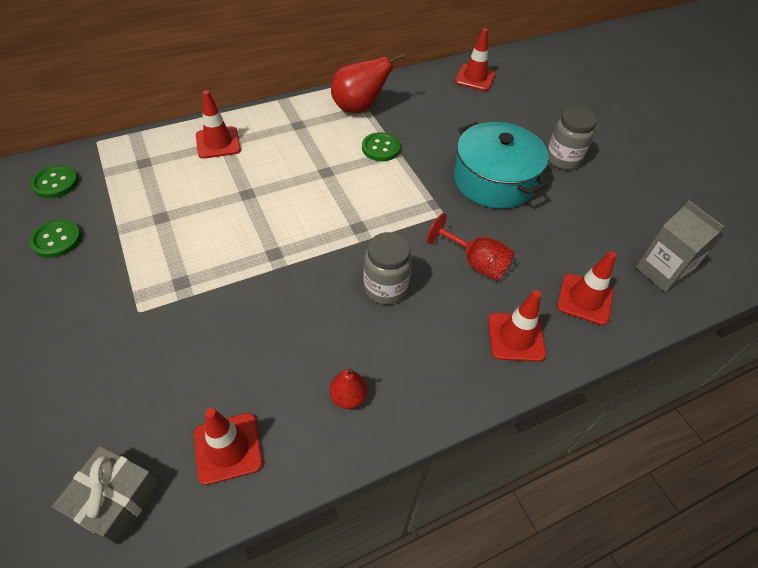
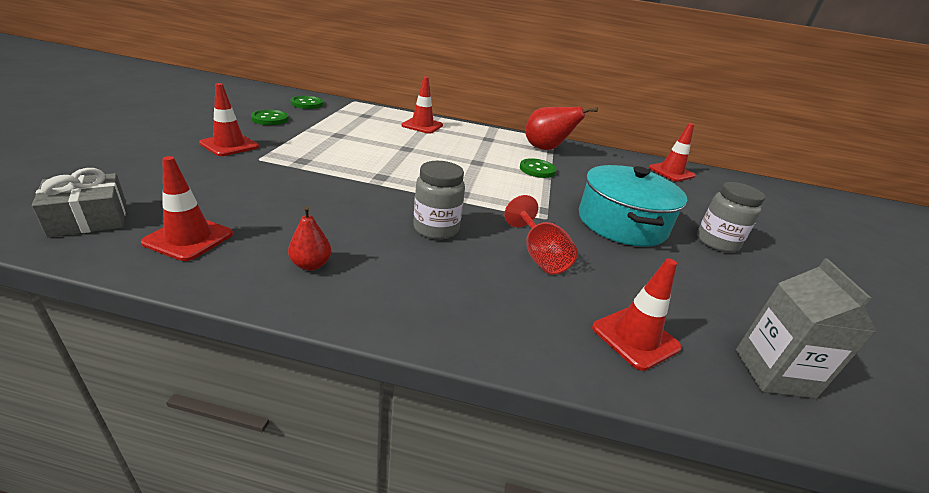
camera: 35 degrees right, 20 degrees down
(516, 337) = (517, 319): red traffic cone -> red traffic cone (229, 145)

